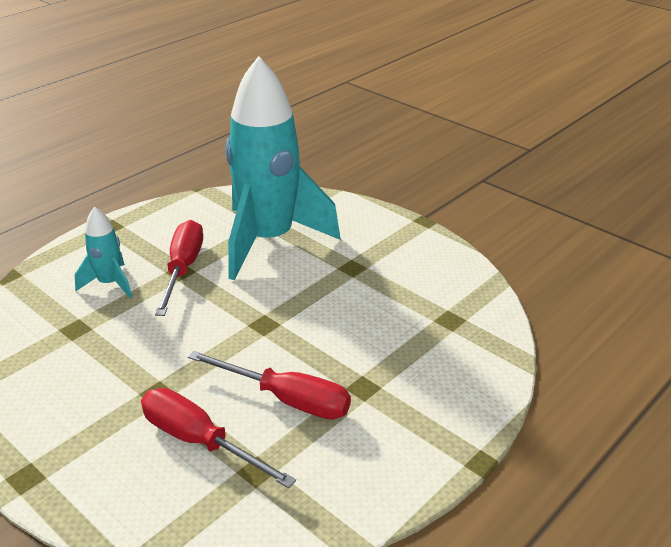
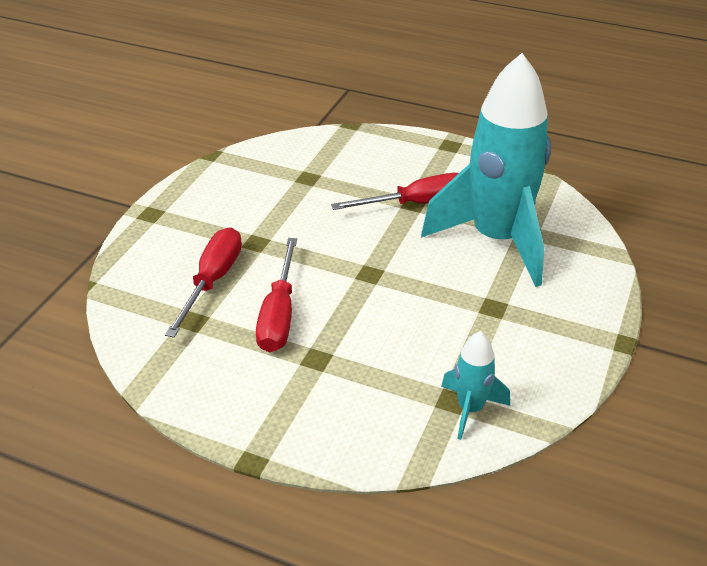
camera: 70 degrees right, 5 degrees up
(109, 284) = (372, 173): turquoise rocket -> turquoise rocket (470, 409)

